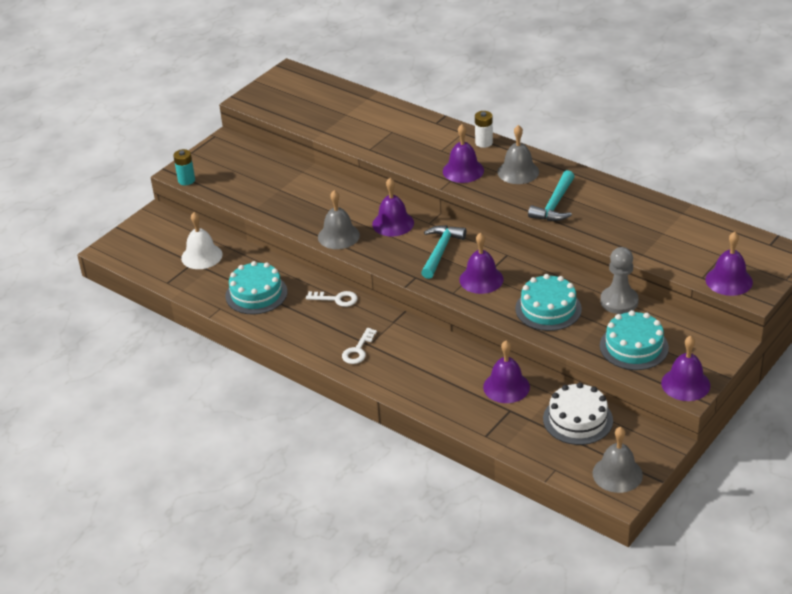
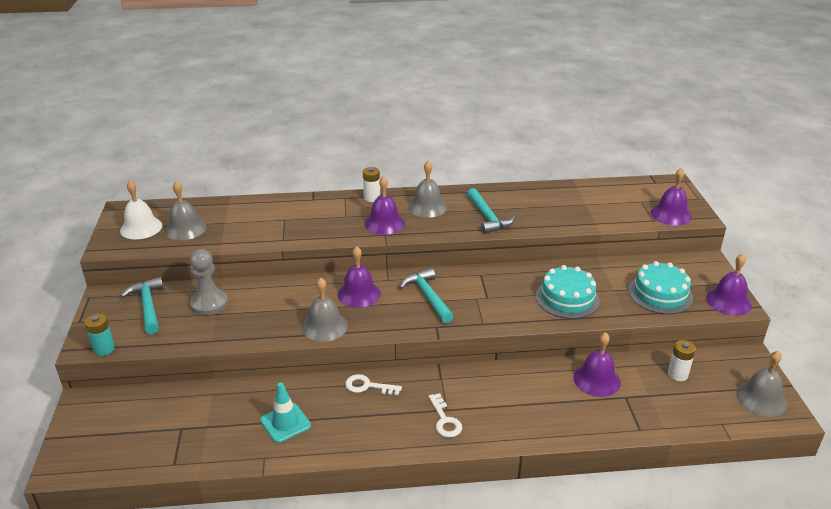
camera: 45 degrees left, 5 degrees down
(201, 256) = (183, 417): white bell -> white bell (141, 228)
(243, 161) = (148, 306): none -> turquoise hammer
(256, 294) = (285, 423): turquoise cake -> turquoise traffic cone
(313, 107) = (185, 228): none -> grey bell
(336, 299) = (367, 386): white key -> white key turned 135 degrees counterclockwise
(481, 279) = (489, 302): purple bell -> none
(577, 419) = (677, 374): white cake -> white battery
(619, 301) = (603, 268): grey pawn -> grey pawn (209, 303)

